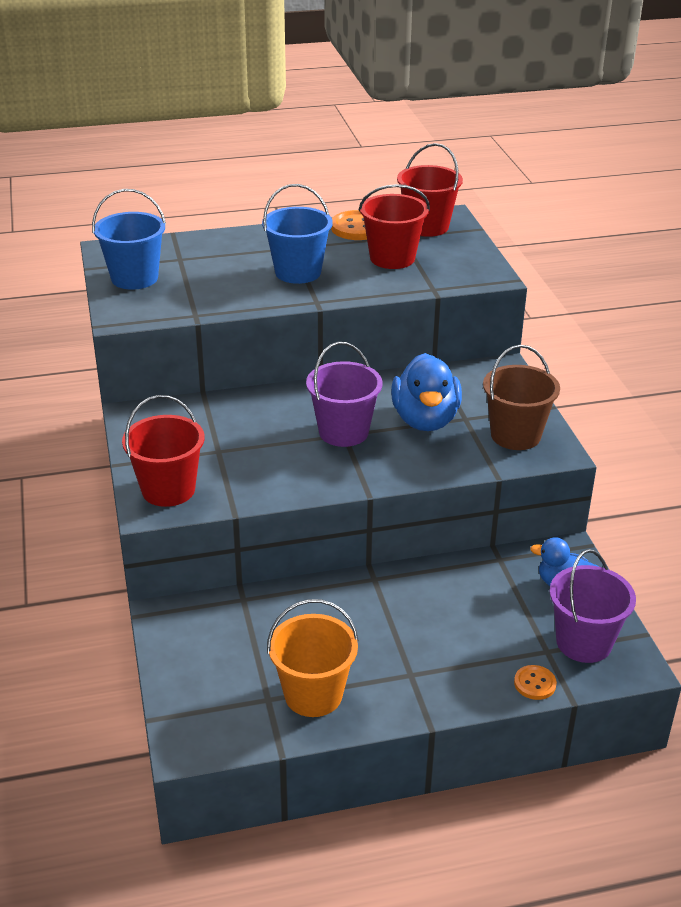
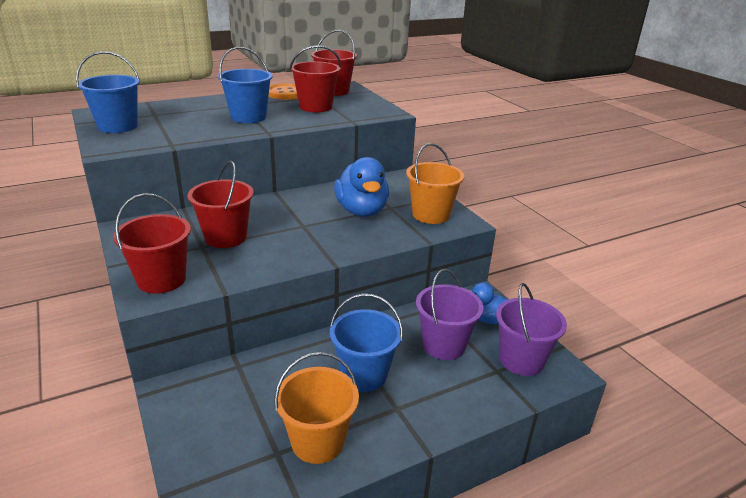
camera: 15 degrees left, 5 degrees down
(247, 441) = (225, 237): none -> red bucket
(343, 432) = (302, 224): purple bucket -> purple bucket (444, 345)
(384, 630) = (364, 374): none -> blue bucket
(515, 435) = (431, 214): brown bucket -> orange bucket
(535, 683) = (499, 399): orange button -> none

